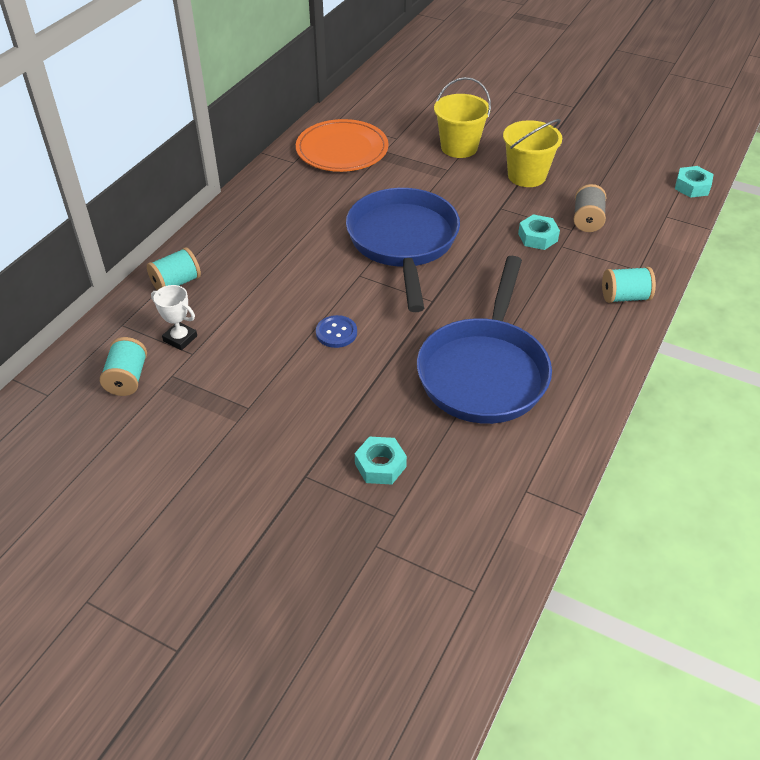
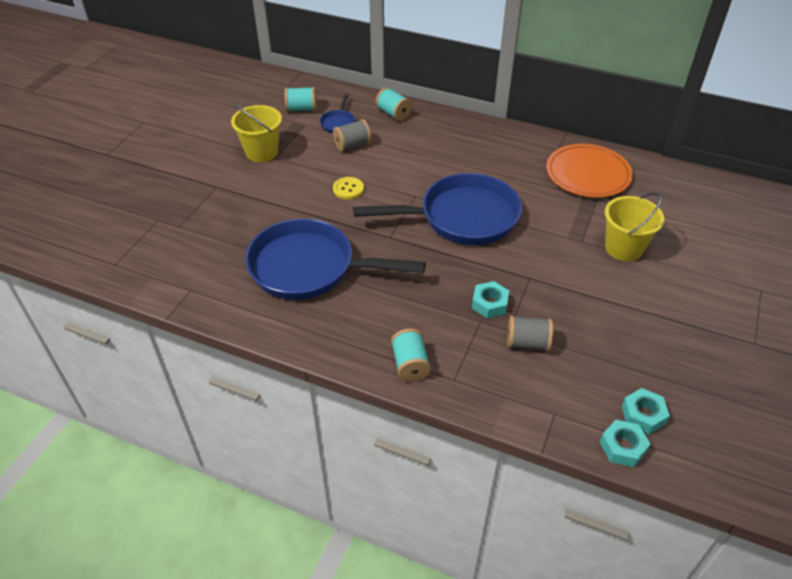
camera: 85 degrees right, 0 degrees up
(180, 338) = (338, 123): white trophy -> blue pan
(239, 326) = (352, 145): none -> grey spool
(336, 333) = (348, 189): blue button -> yellow button
(380, 465) = (221, 218): turquoise nut -> turquoise nut (643, 415)
(526, 176) = (591, 298): yellow bucket -> yellow bucket (261, 152)

